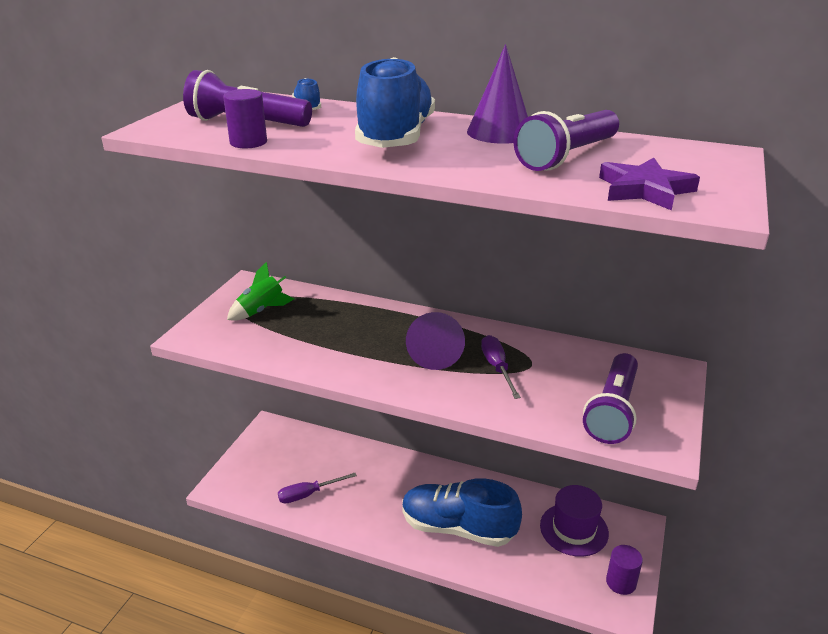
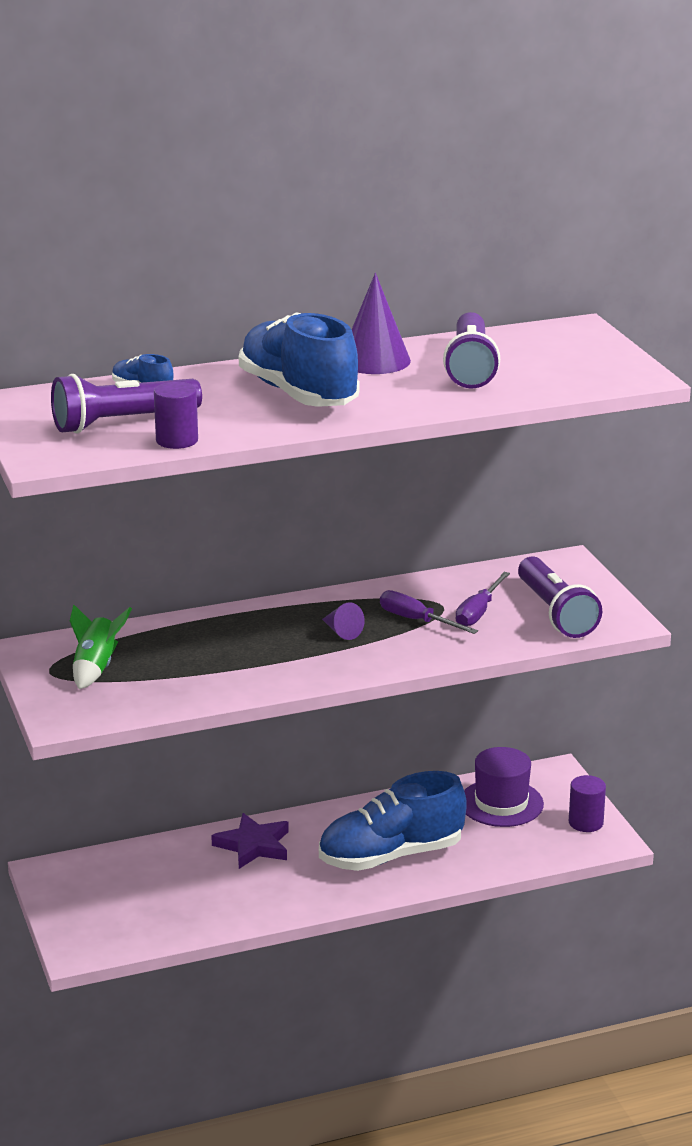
camera: 40 degrees left, 5 degrees down
(308, 494) = (193, 906): purple screwdriver -> purple screwdriver (478, 612)
(435, 353) = (342, 632): purple cone -> purple cone, size x0.54
(645, 190) = (571, 379): purple star -> purple star (253, 846)

